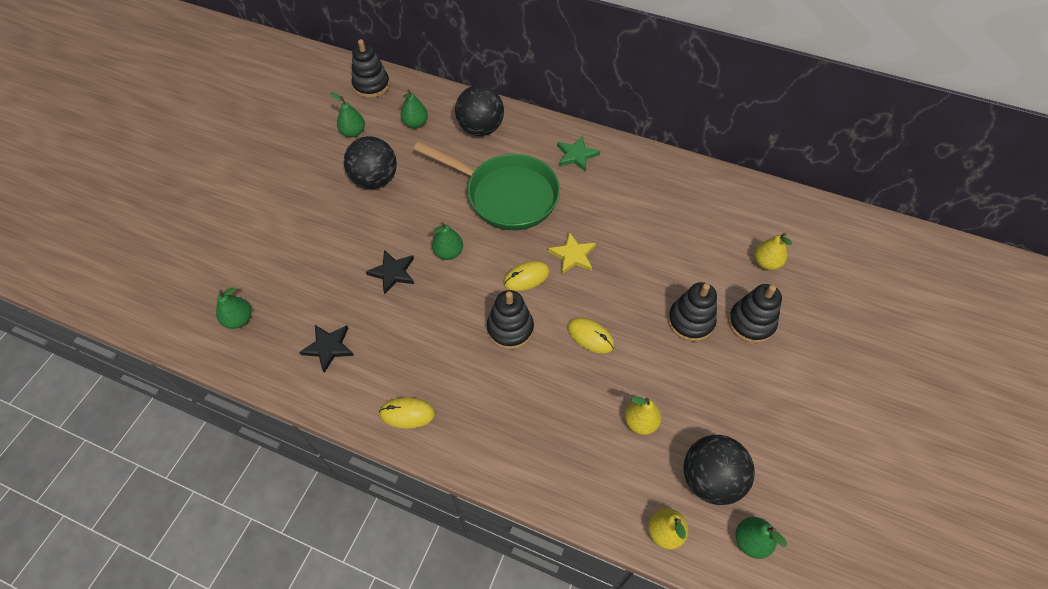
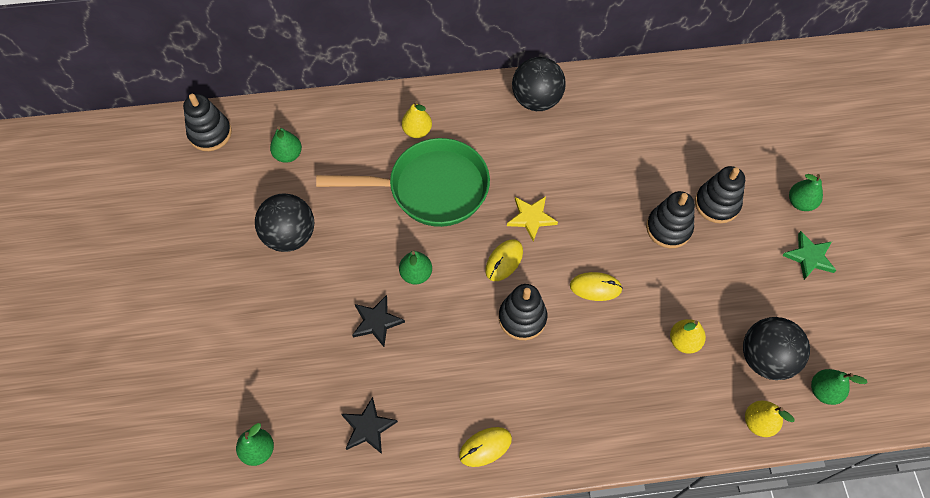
camera: 30 degrees left, 5 degrees up
(353, 132) = (229, 195): green pear -> green pear (800, 202)
(480, 128) = (358, 129): black ball -> black ball (536, 100)
(576, 155) = (469, 115): green star -> green star (809, 257)
(766, 263) = (696, 141): yellow pear -> yellow pear (417, 131)

